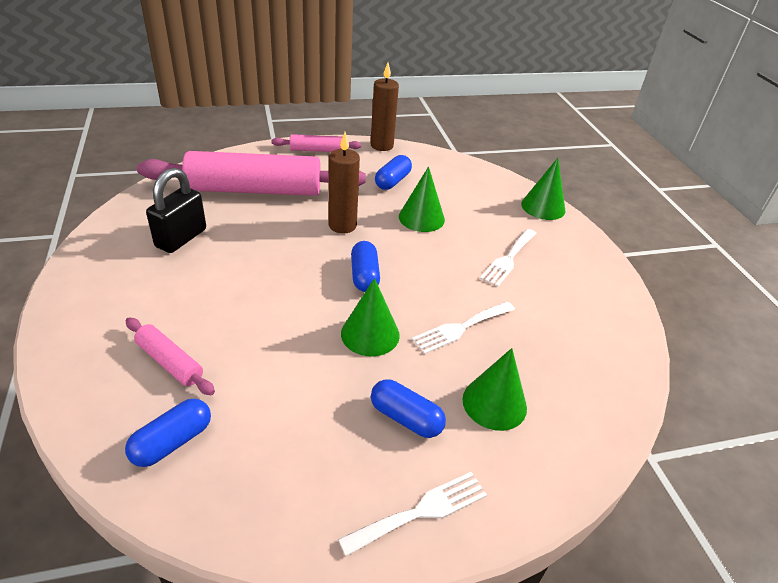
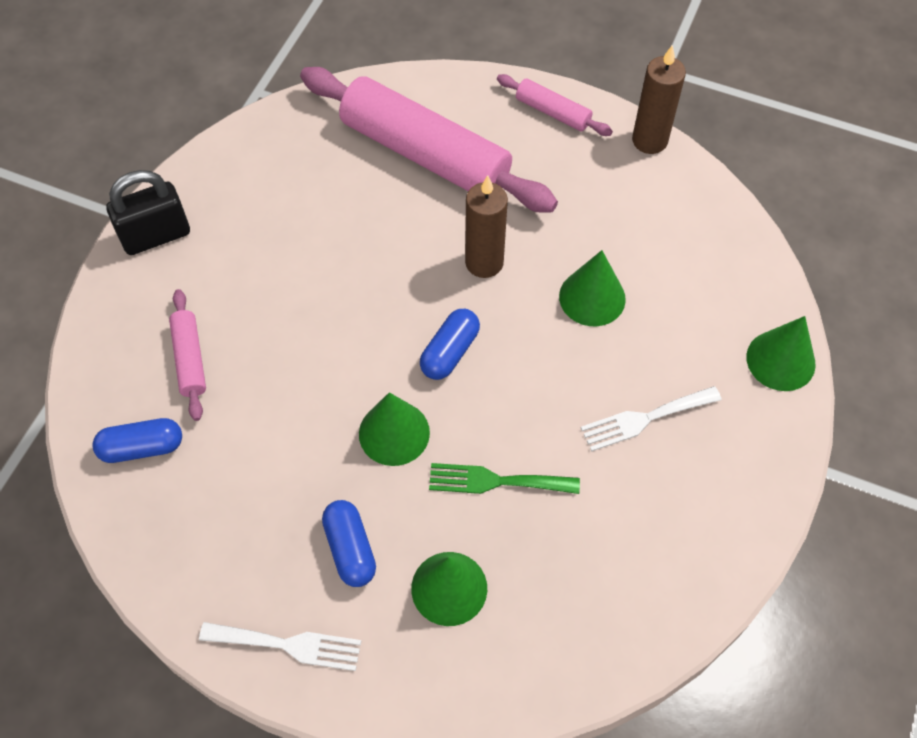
camera: 40 degrees right, 20 degrees up
(181, 238) = (297, 196): black padlock -> black padlock (156, 236)
(392, 181) = (608, 216): blue capsule -> none
(461, 328) = (496, 481): white fork -> green fork

